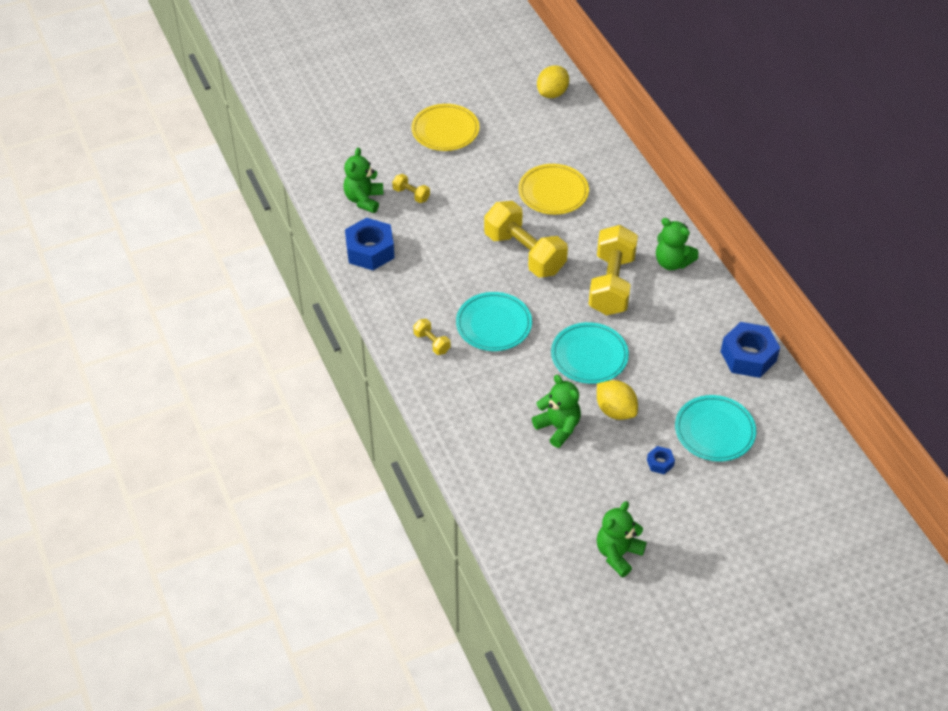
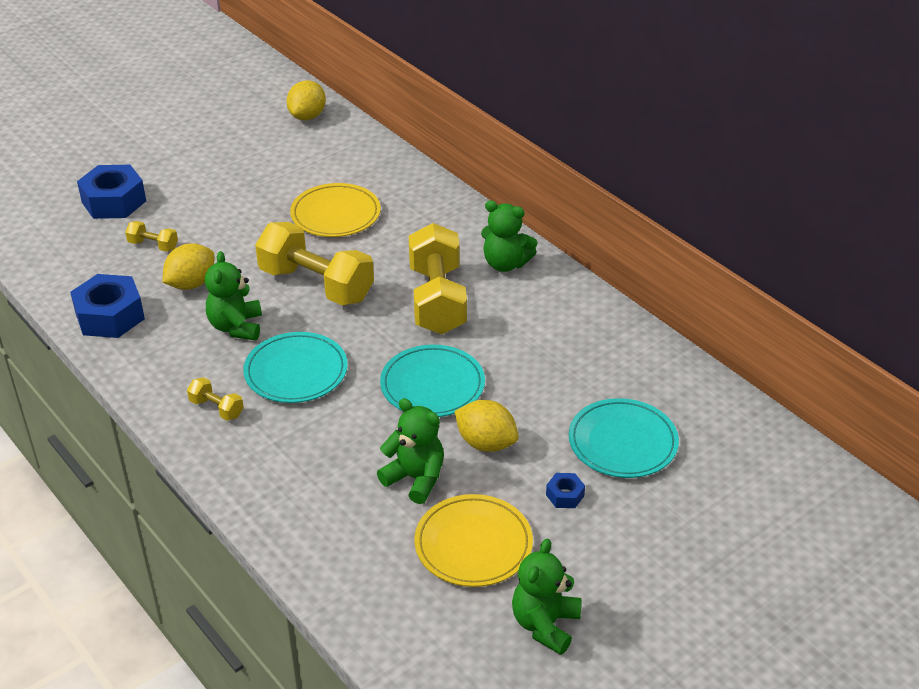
camera: 15 degrees left, 10 degrees down
(364, 200) = (91, 261): green teddy bear -> green teddy bear (236, 327)
(433, 234) = (191, 284): none -> yellow lemon
(445, 130) = (183, 172): yellow plate -> yellow plate (473, 544)
(748, 356) = (634, 349): blue nut -> blue nut (114, 201)

